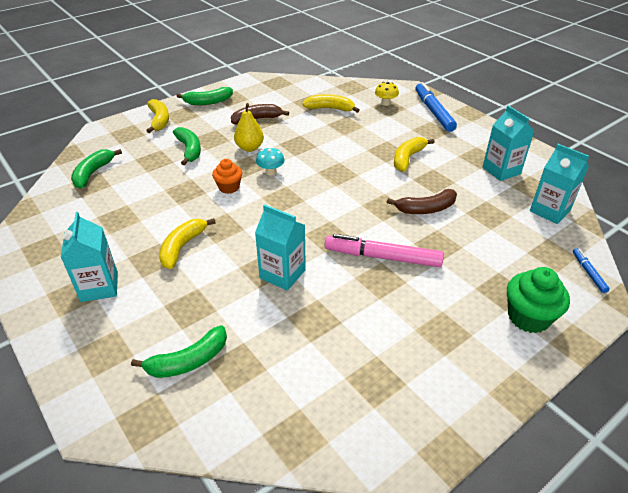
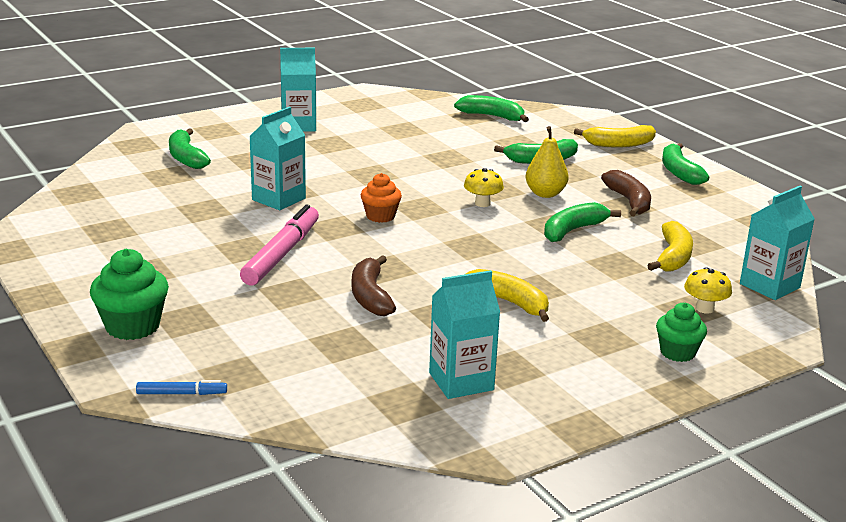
camera: 95 degrees right, 15 degrees down
(182, 247) = (343, 156): yellow banana -> none
(229, 187) = (450, 179): orange cupcake -> orange cupcake (380, 216)
(270, 172) = (482, 203): turquoise mushroom -> yellow mushroom
(304, 138) = (573, 230): none -> green banana
(433, 112) = (677, 352): blue marker -> green cupcake
(550, 211) = (334, 400): turquoise carton -> turquoise carton (769, 286)

